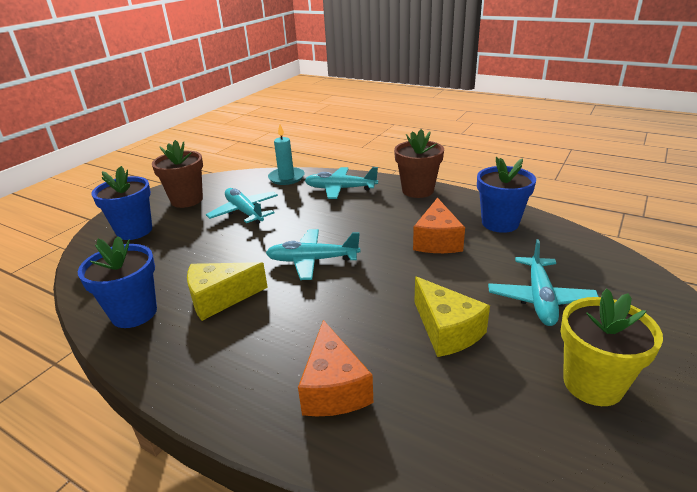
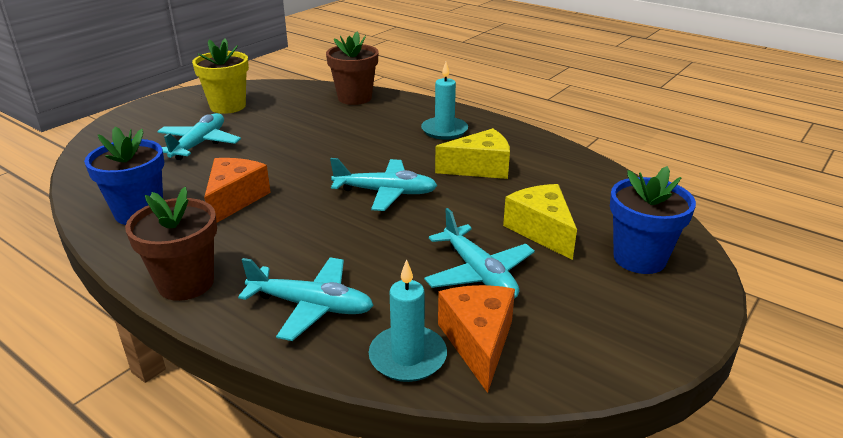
camera: 175 degrees left, 0 degrees up
(134, 313) = (558, 164): blue flower pot -> none
(187, 200) = (594, 316): brown flower pot -> brown flower pot (354, 98)
(250, 360) = (444, 130): none -> turquoise candle
(333, 388) = (387, 116): orange cheese -> orange cheese (478, 342)
(446, 330) = (293, 133): yellow cheese -> yellow cheese (541, 230)

